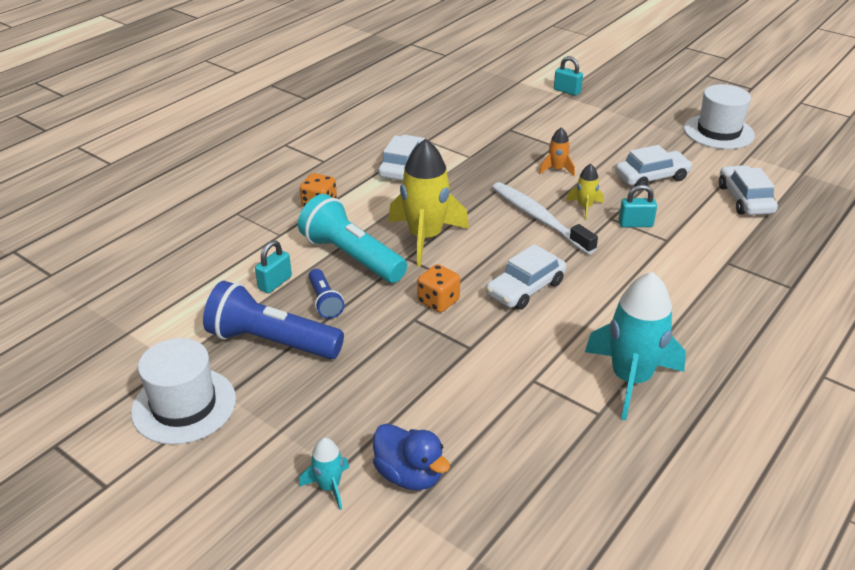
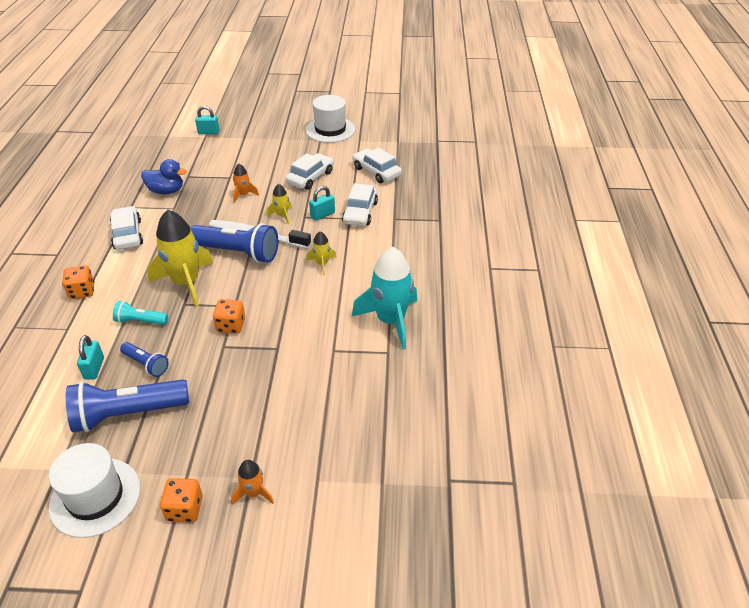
camera: 35 degrees left, 5 degrees up
(252, 464) = (185, 509): none -> orange dice
(329, 487) = (254, 493): turquoise rocket -> orange rocket
(351, 257) = (140, 321): turquoise flashlight -> turquoise flashlight, size x0.52
(409, 475) = (301, 454): blue duck -> blue duck (166, 191)
(503, 228) = (237, 252): none -> blue flashlight
(525, 288) = (283, 290): white car -> white car (360, 213)
(593, 278) = (322, 264): none -> yellow rocket

